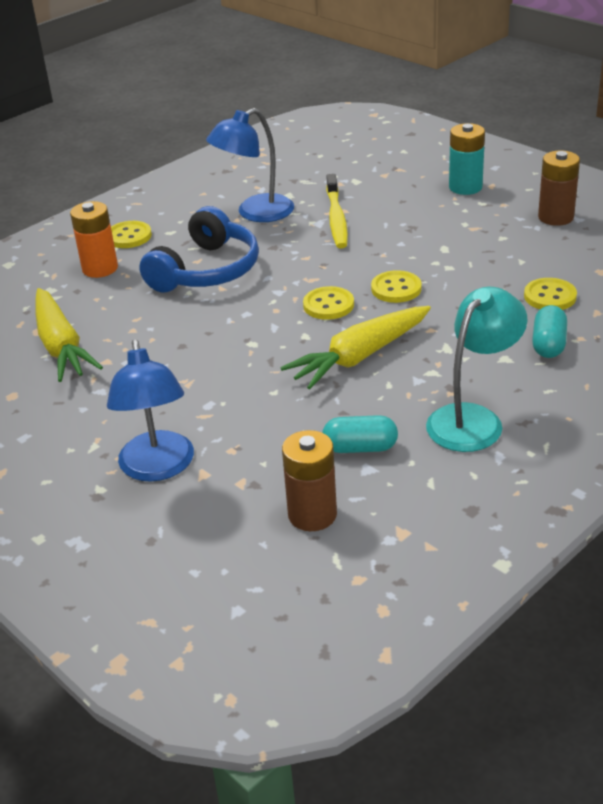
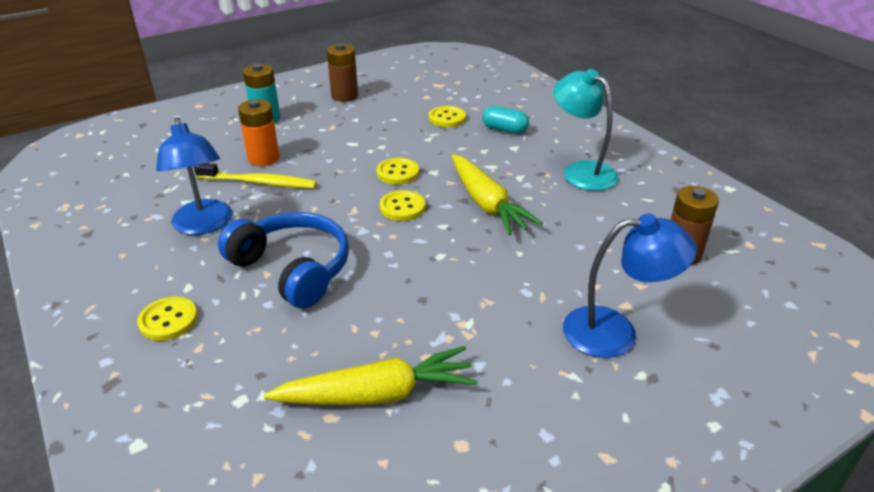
camera: 80 degrees left, 0 degrees up
(100, 268) = (224, 350): orange battery -> orange battery (263, 158)
(360, 448) = (605, 221): turquoise capsule -> none

